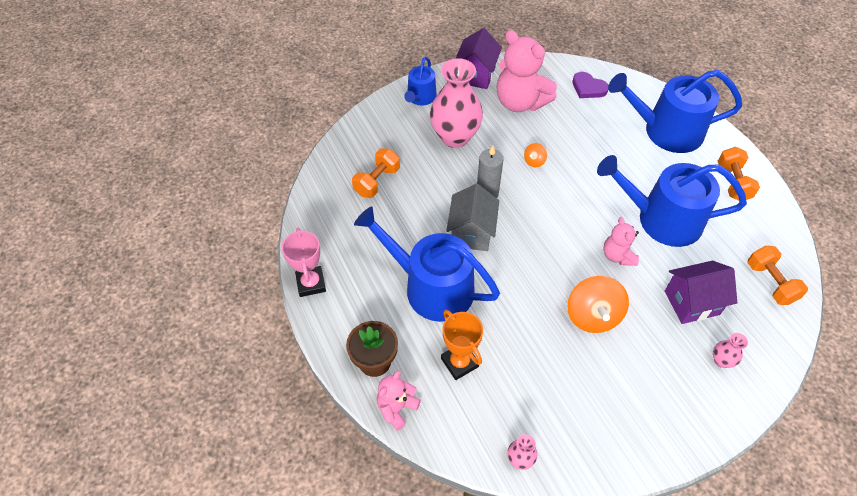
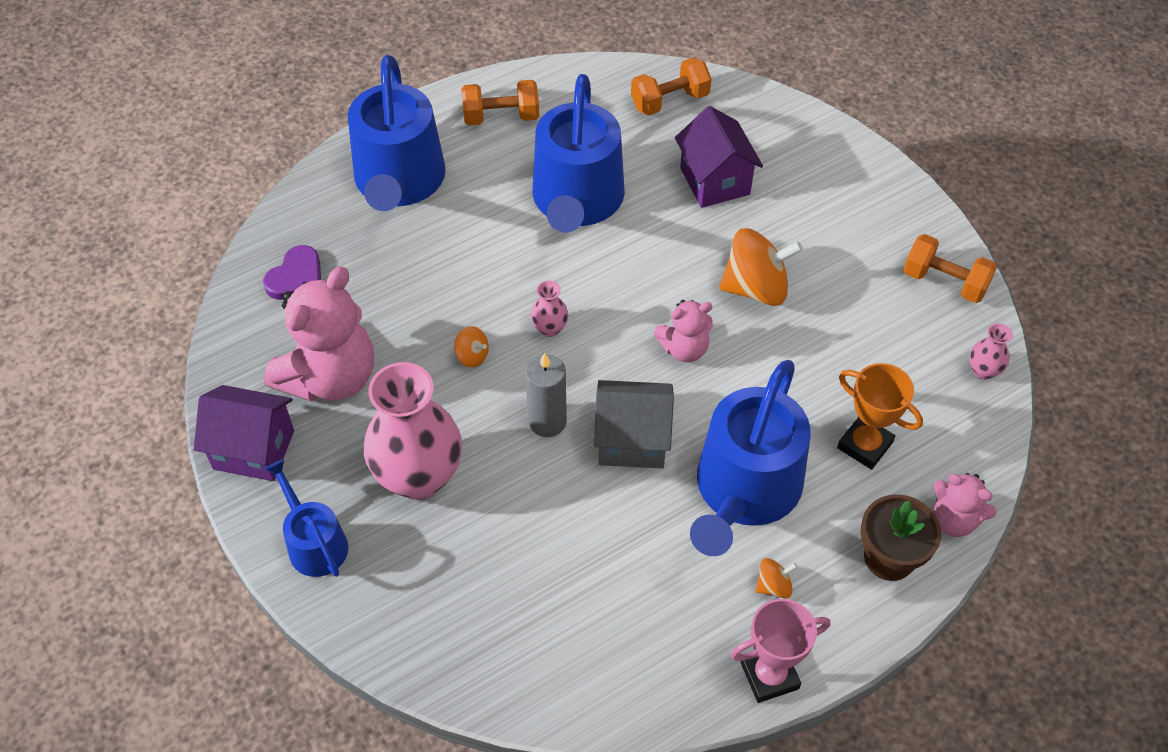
camera: 95 degrees left, 0 degrees up
(365, 293) = (773, 586): none -> orange spinning top
(377, 181) = (534, 597): orange dumbbell -> orange dumbbell (944, 282)
(420, 98) = (314, 542): blue watering can -> blue watering can turned 135 degrees counterclockwise
(459, 362) = (864, 445): orange trophy -> orange trophy turned 75 degrees clockwise
(617, 255) = (649, 255): pink teddy bear -> pink teddy bear (684, 348)
(721, 360) = (795, 161): pink vase -> pink vase (550, 328)

